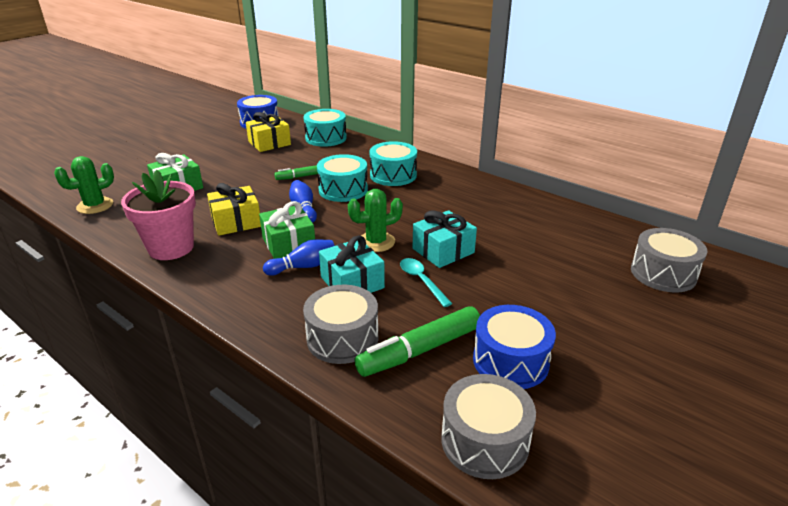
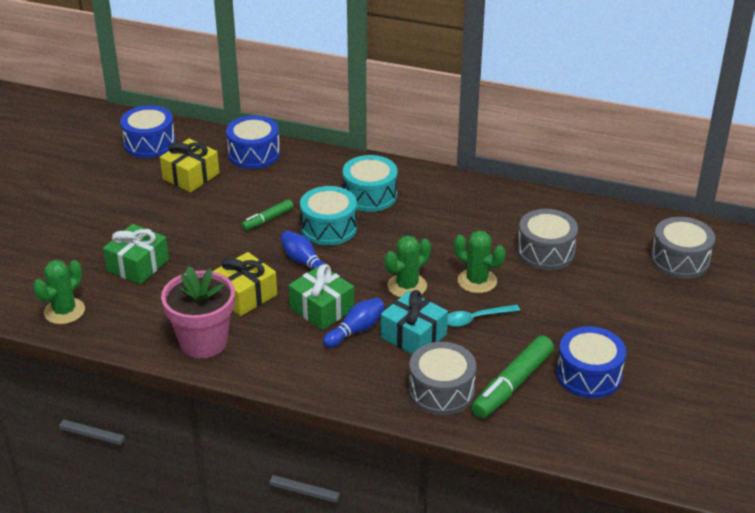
camera: 20 degrees left, 5 degrees up
(326, 138) = (254, 154): turquoise drum -> blue drum
(421, 281) = (476, 319): turquoise spoon -> turquoise spoon turned 60 degrees counterclockwise
(443, 251) = (477, 281): turquoise gift -> green cactus
(484, 441) = (598, 441): grey drum -> grey drum (545, 252)

